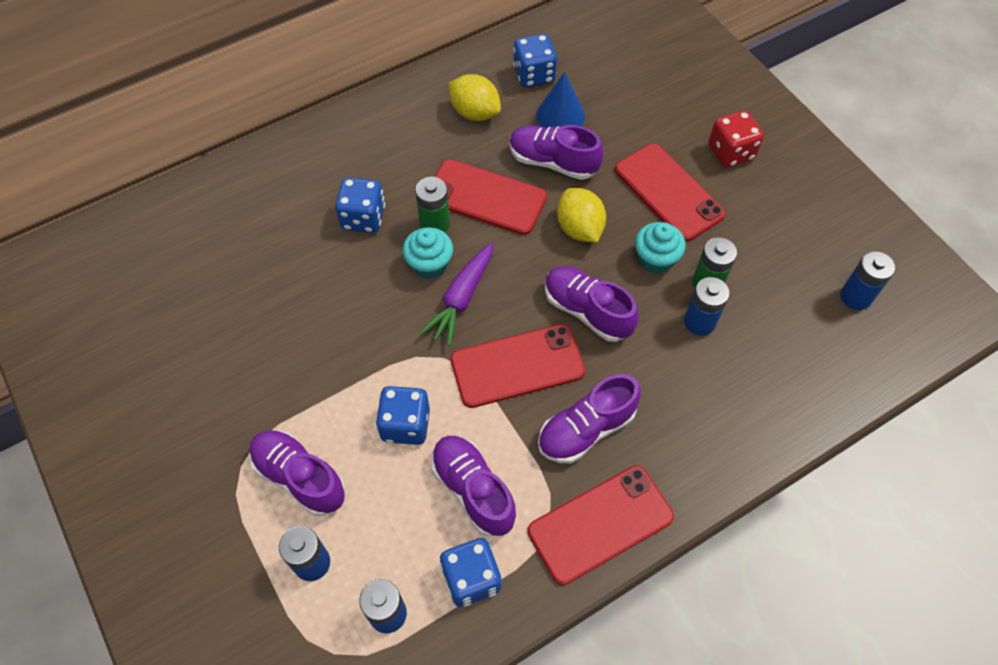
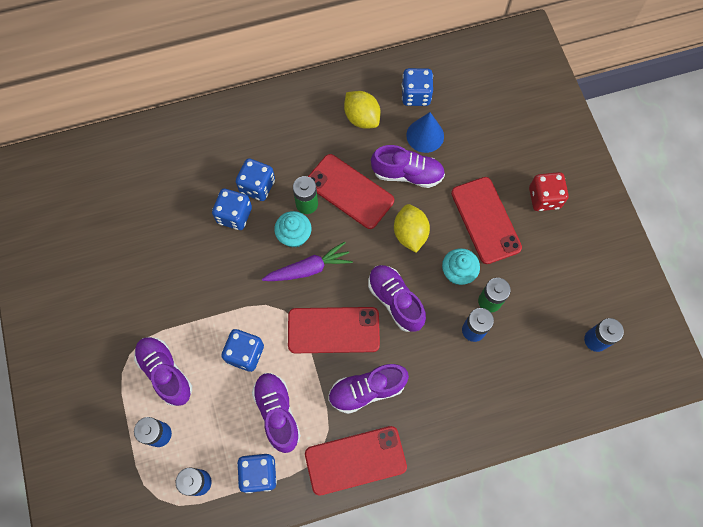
camera: 15 degrees right, 10 degrees up
(342, 258) = (234, 215): none -> blue dice
(461, 299) = (309, 268): purple carrot -> purple carrot turned 150 degrees counterclockwise
(553, 162) = (407, 174): purple shoe -> purple shoe turned 150 degrees clockwise

